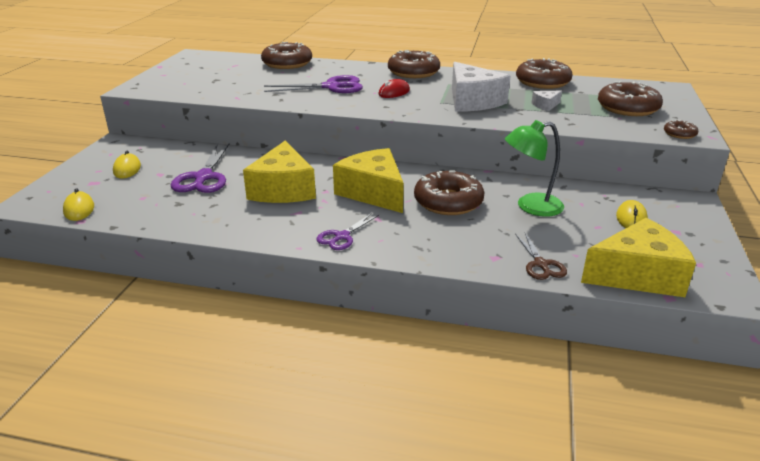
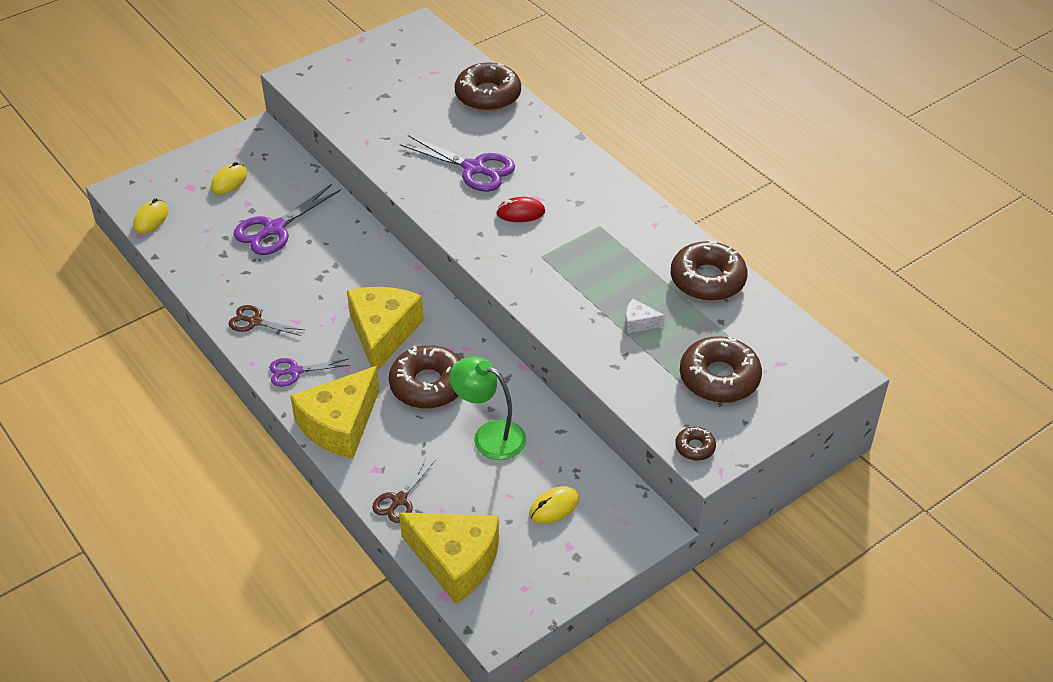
camera: 40 degrees right, 15 degrees up
(264, 225) = (255, 322): none -> brown scissors
(283, 189) = (317, 284): yellow cheese -> yellow cheese (339, 425)
(413, 72) = (595, 183): brown donut -> none
(472, 101) = (575, 273): white cheese -> none

